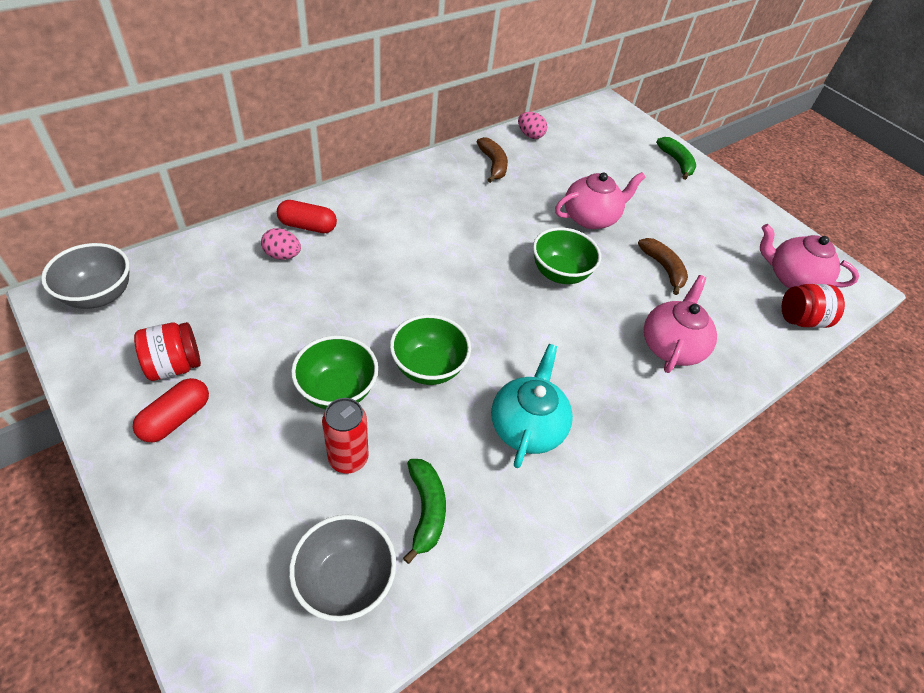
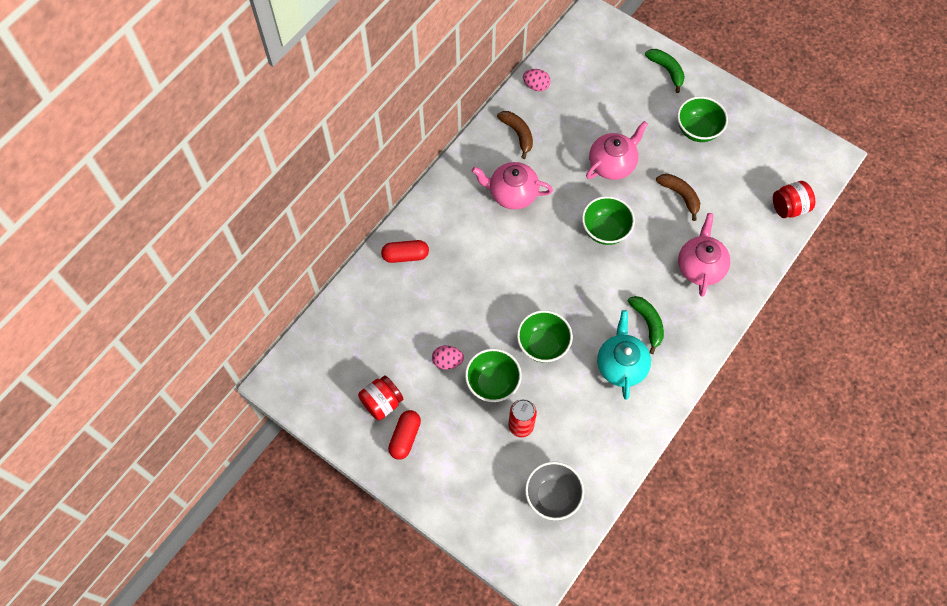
camera: 10 degrees left, 15 degrees up
(99, 295) = (300, 370): grey bowl -> none
(283, 255) = (402, 289): pink egg -> pink egg (447, 361)
(426, 510) = (580, 441): green banana -> green banana (647, 323)
(699, 218) = (697, 130): none -> green bowl
(792, 278) = (778, 168): pink teapot -> pink teapot (512, 193)

